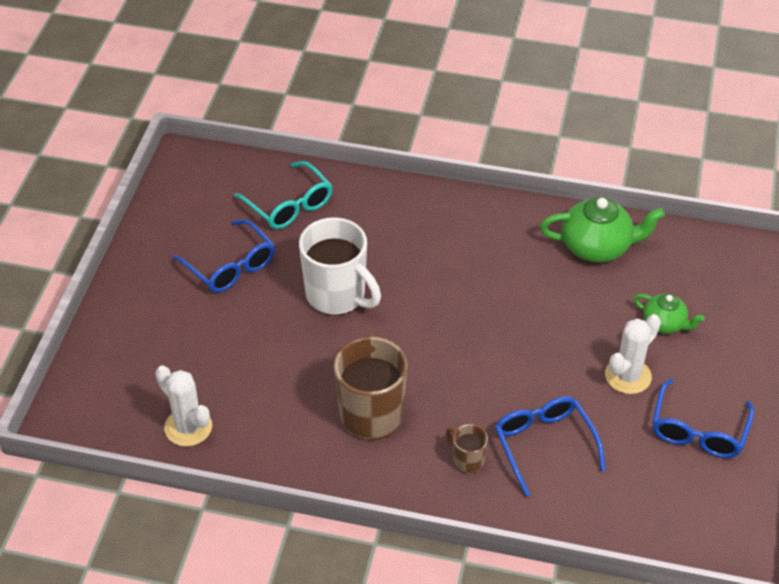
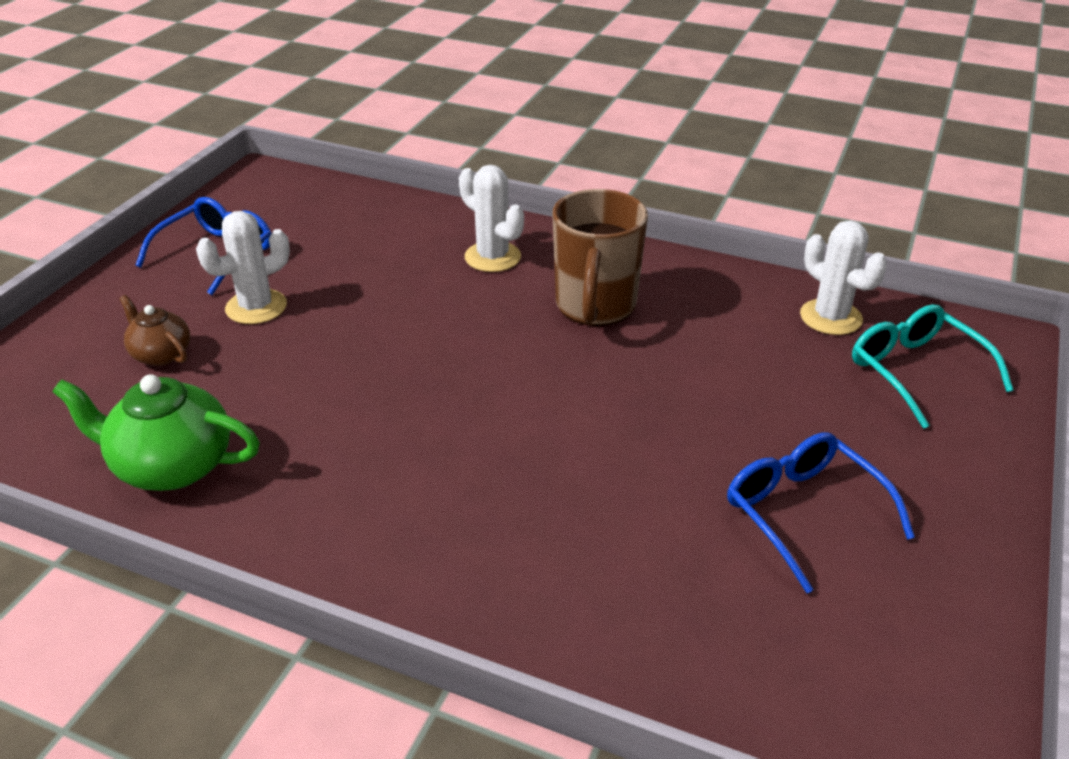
camera: 170 degrees left, 10 degrees down
(289, 205) = (698, 620): turquoise glasses -> turquoise glasses (916, 371)
(337, 296) = (621, 444): white mug -> none
(467, 460) = (492, 257): brown mug -> white cactus
(544, 444) = (399, 260): blue glasses -> none
(664, 324) = (161, 354): green teapot -> brown teapot

